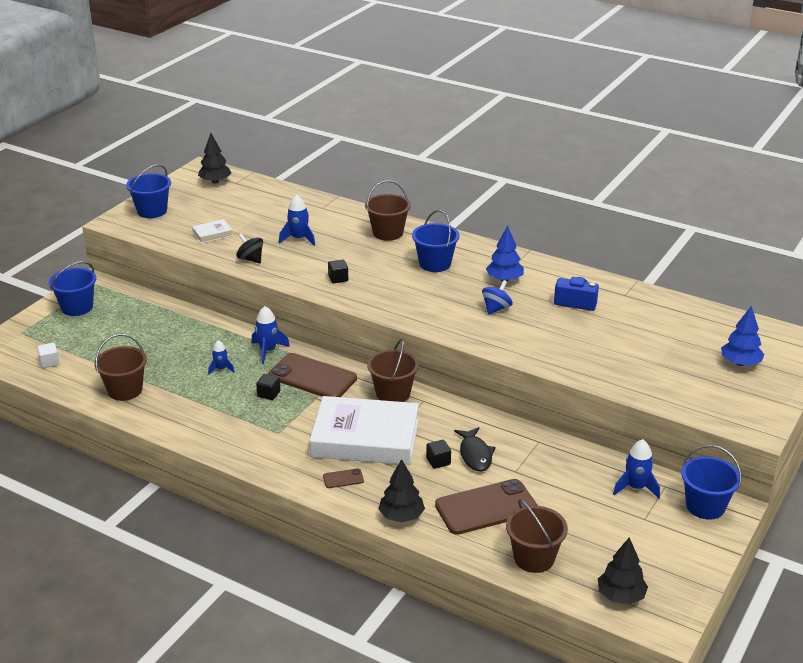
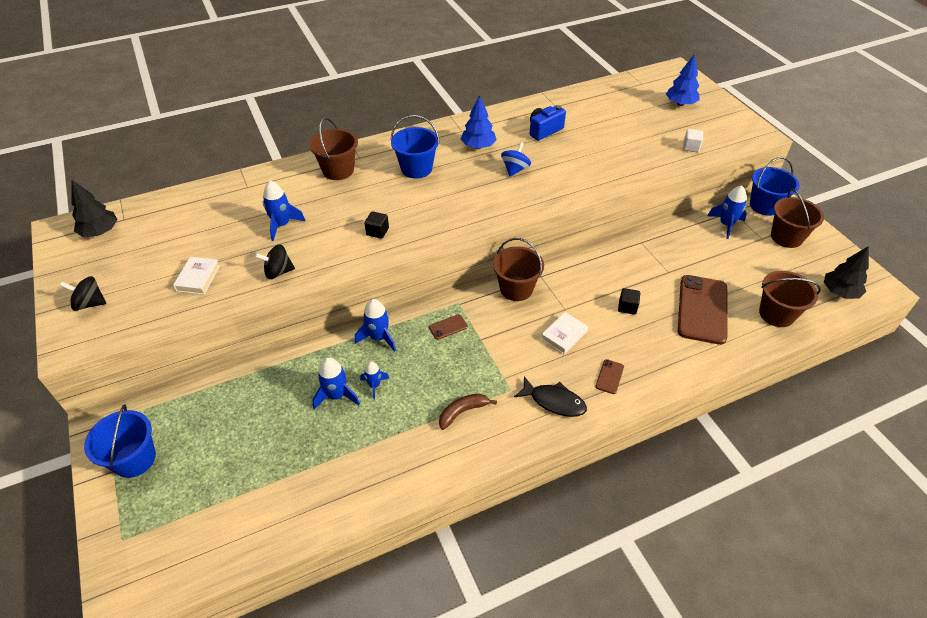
camera: 55 degrees left, 15 degrees up
(49, 362) = (214, 534): white cube -> white cube (691, 147)
(125, 390) = (336, 482): brown bucket -> brown bucket (786, 237)
(152, 211) = (90, 303): blue bucket -> black spinning top
(196, 357) = (336, 395): none -> blue rocket
(234, 418) = (463, 412): none -> brown banana
(269, 394) = (446, 369): black cube -> none
(312, 377) = (448, 327): brown phone -> brown phone, size x0.42
(365, 438) = (564, 335): white book -> white book, size x0.40
(401, 516) = (683, 364): black tree -> none
(475, 455) = (633, 283): black fish -> black fish (554, 401)
(496, 308) = (515, 169): blue spinning top -> blue spinning top turned 45 degrees clockwise

